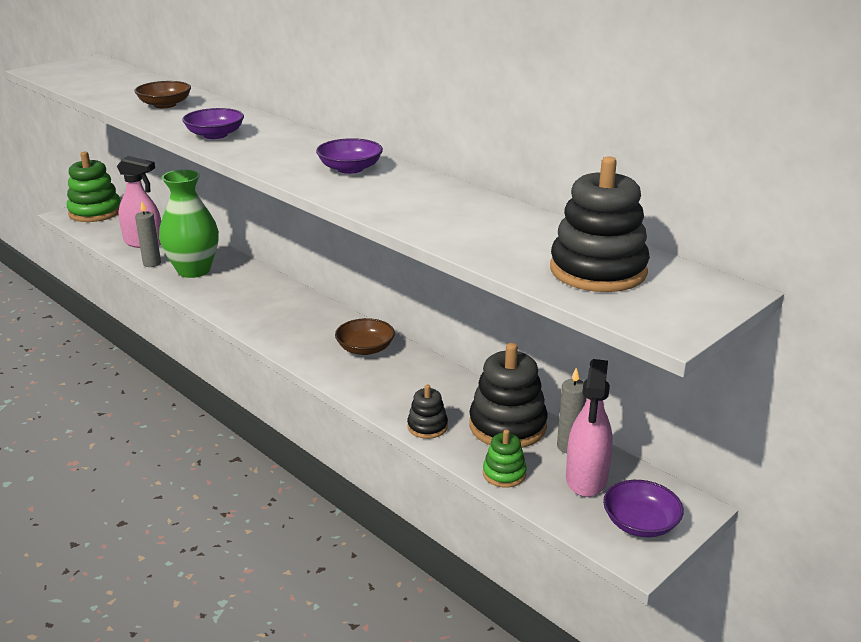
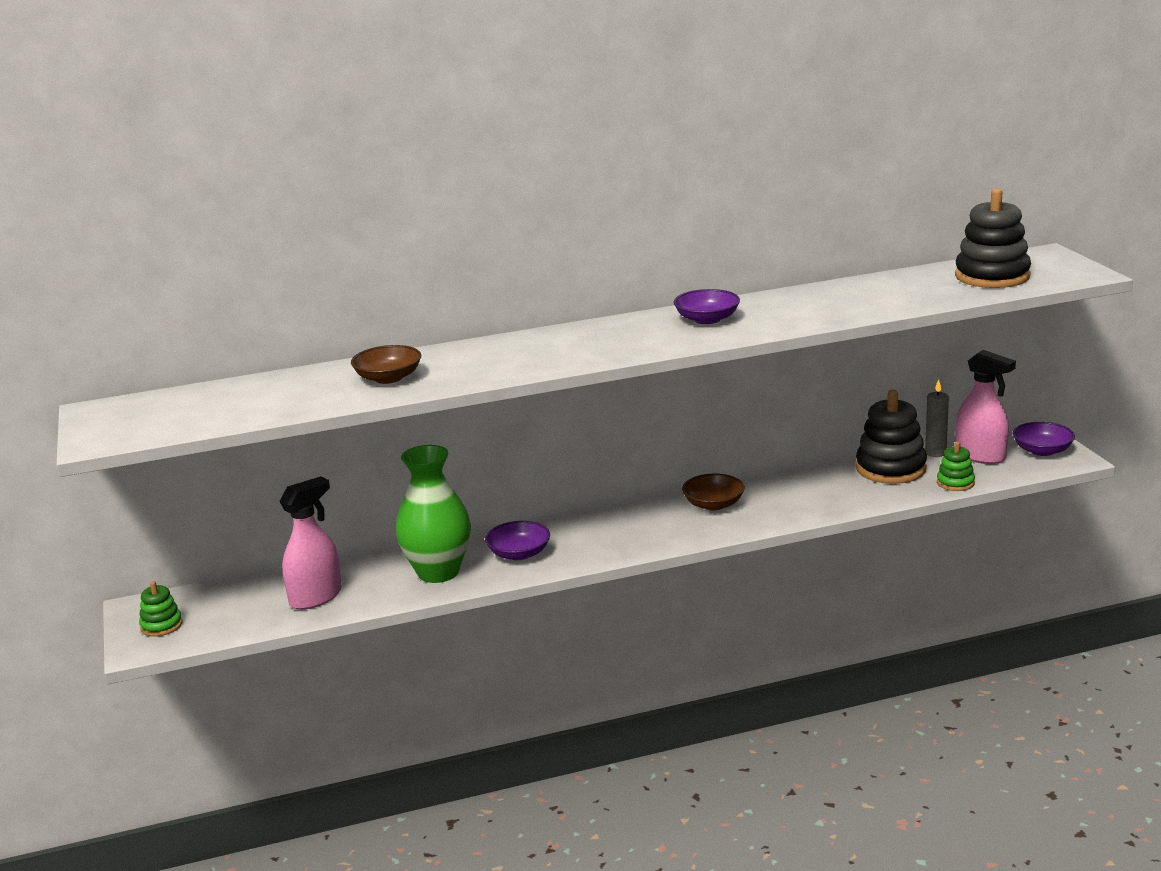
camera: 60 degrees left, 5 degrees down
(95, 212) = (161, 625): green stacking toy -> green stacking toy, size x0.52
(152, 263) = (387, 597): grey candle -> none
(215, 135) = (537, 362): purple bowl -> purple bowl (519, 553)
(427, 427) = (869, 499): black stacking toy -> none

